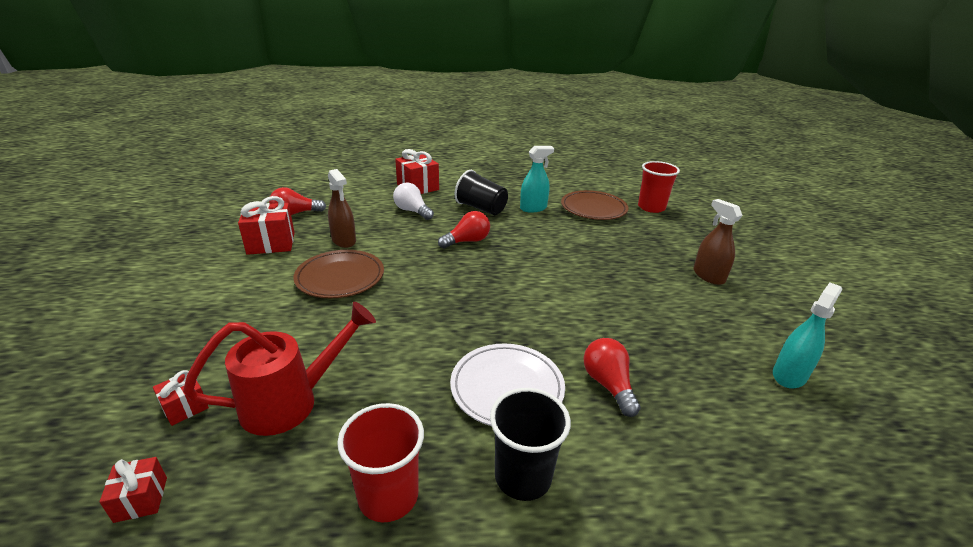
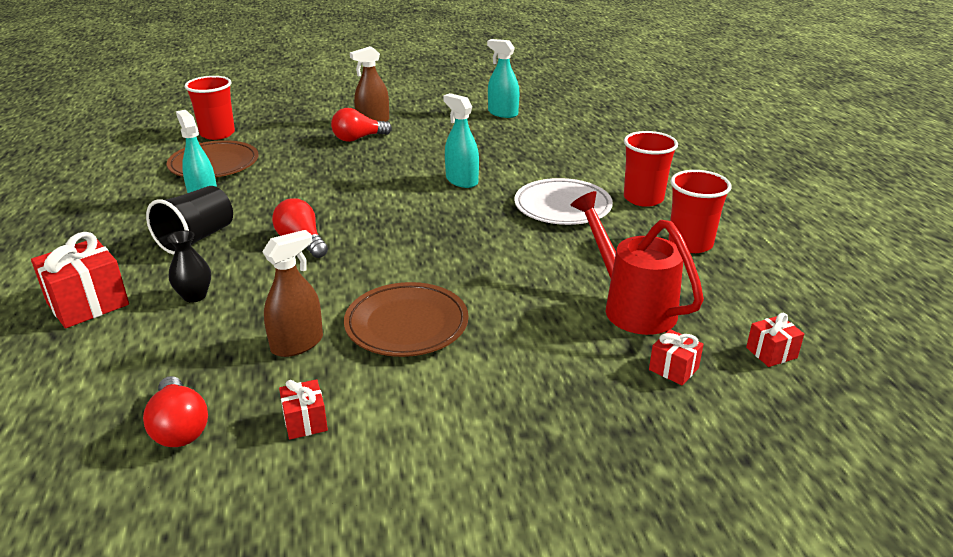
camera: 95 degrees left, 0 degrees up
(271, 243) = (305, 421): red gift -> red gift, size x0.54
(412, 211) = (194, 296): white light bulb -> black vase
(523, 476) = (643, 198): black cup -> red cup
(572, 321) = (461, 181): none -> turquoise spray bottle
(608, 385) = (540, 169): red light bulb -> red light bulb (358, 138)

